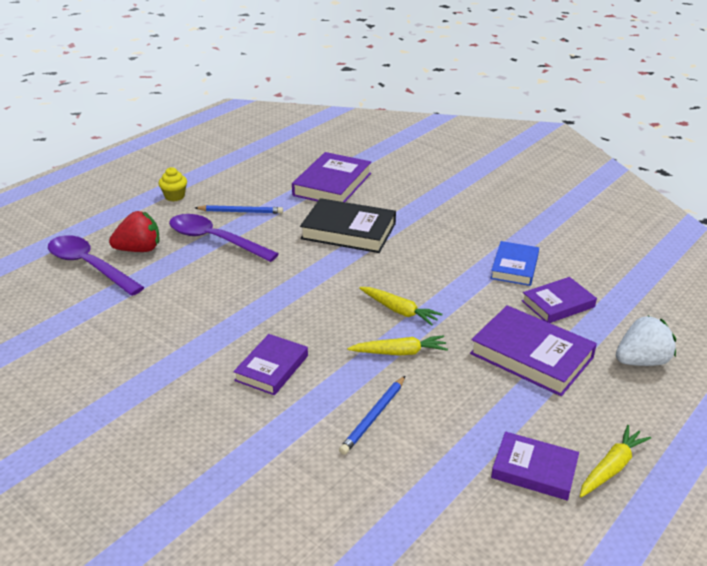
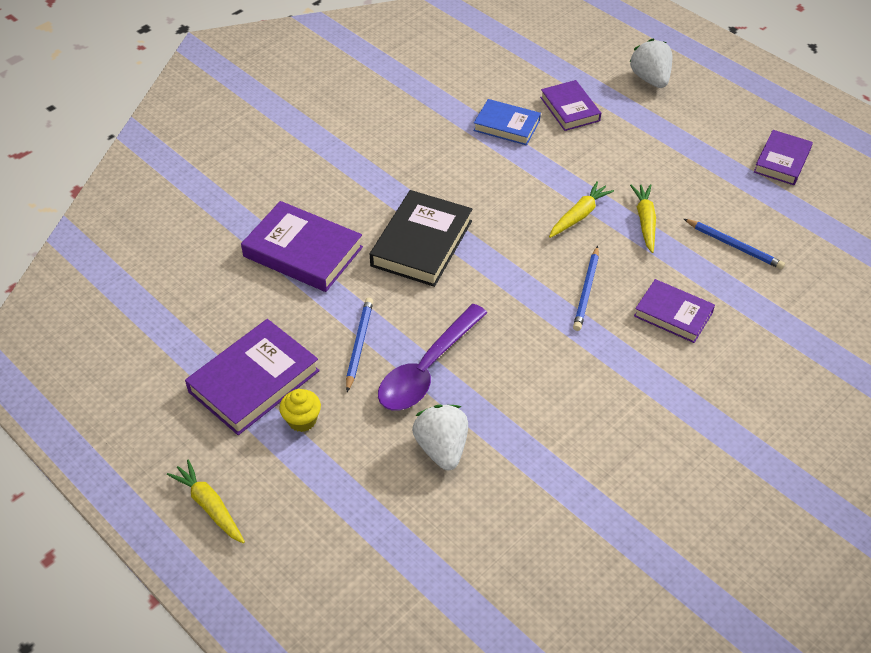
camera: 85 degrees left, 15 degrees up
(89, 266) = (477, 500): purple spoon -> none
(139, 249) = (442, 448): red strawberry -> white strawberry
(300, 315) = (586, 290): none -> blue pencil
(531, 355) = (646, 139): purple book -> purple book (254, 381)
(611, 467) = (773, 122): yellow carrot -> yellow carrot (209, 506)

